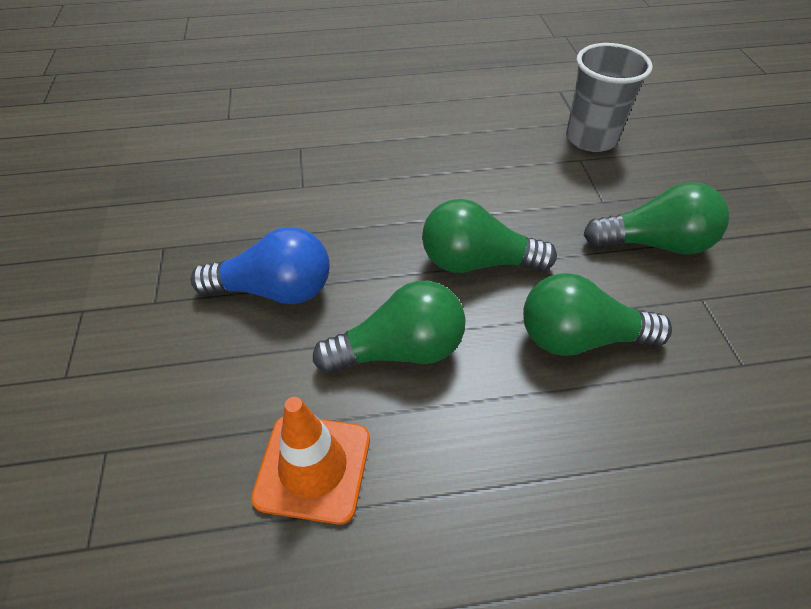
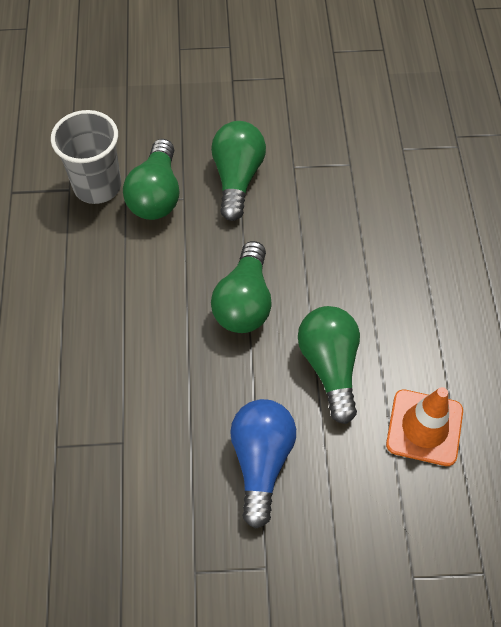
camera: 85 degrees left, 10 degrees up
(579, 338) = (324, 248): green light bulb -> green light bulb (156, 194)

